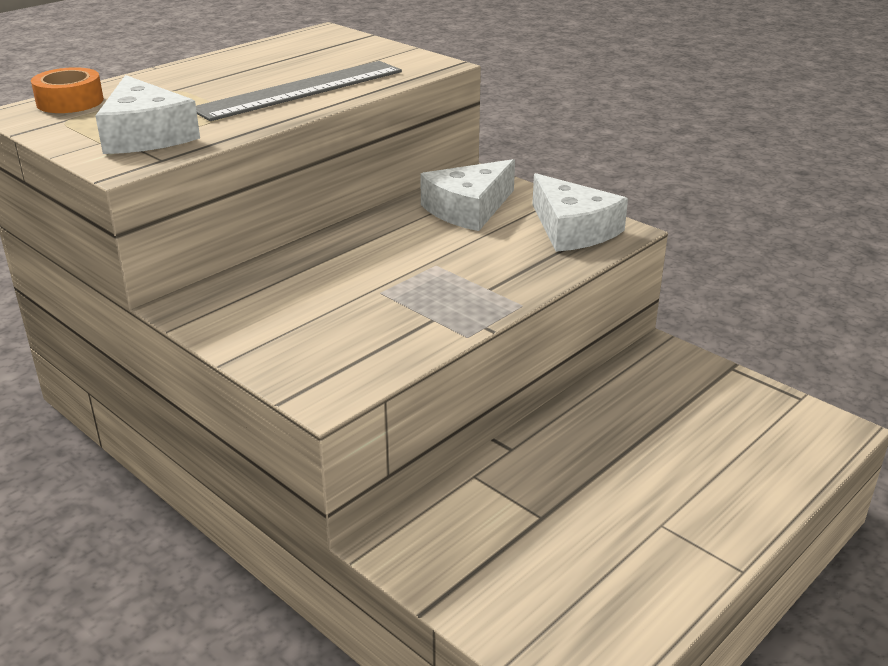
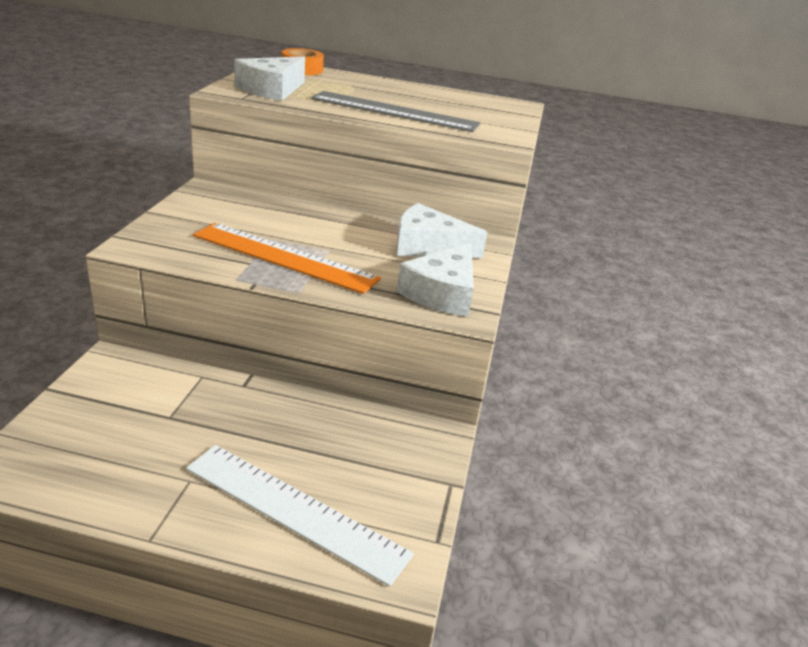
camera: 55 degrees right, 0 degrees up
(435, 294) = (284, 257): none -> orange ruler
(735, 465) = (294, 510): none -> white ruler

